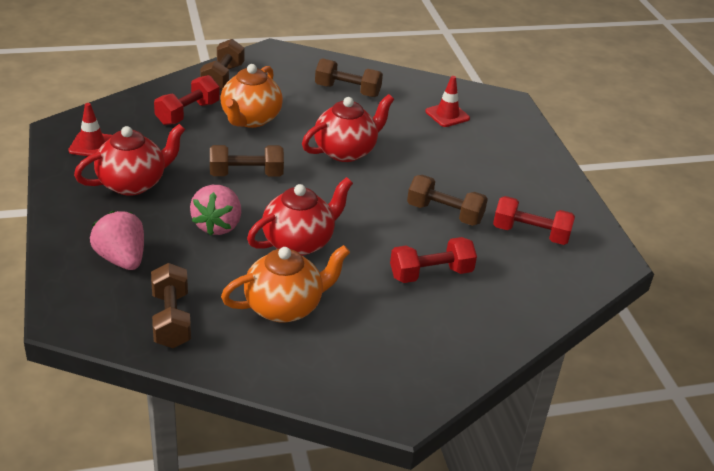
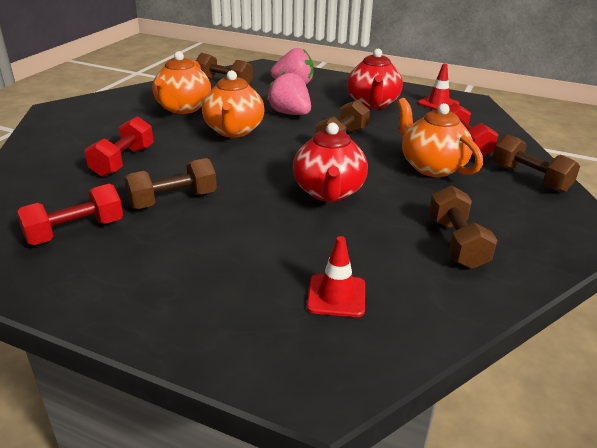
camera: 130 degrees right, 5 degrees down
(299, 242) = (234, 131): red teapot -> orange teapot
(347, 90) = (456, 243): brown dumbbell -> brown dumbbell turned 60 degrees counterclockwise

